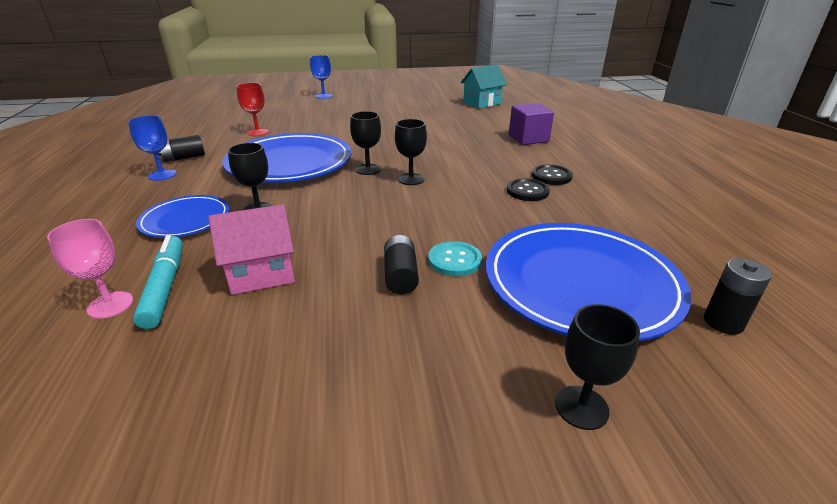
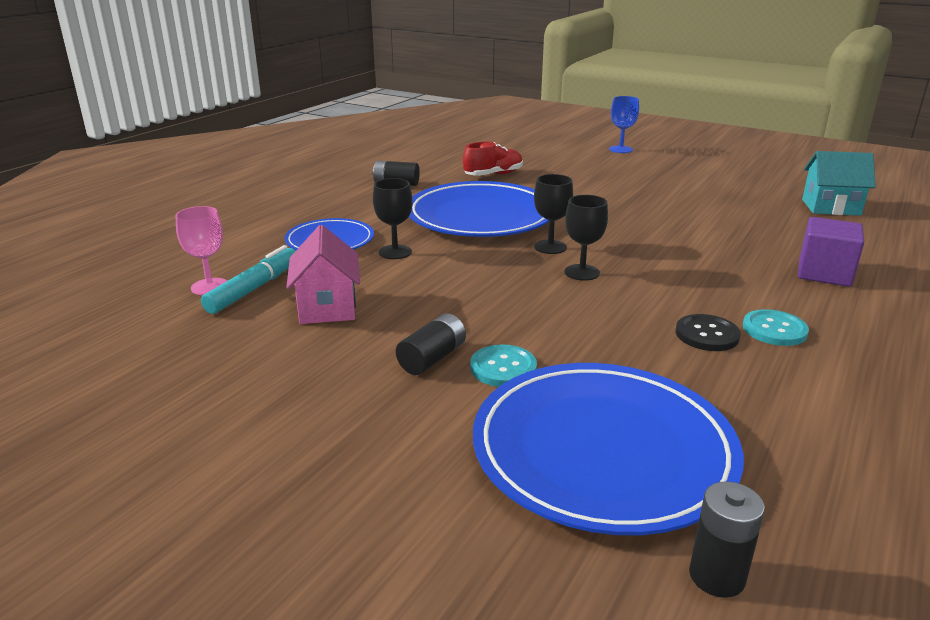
camera: 40 degrees right, 5 degrees down
(162, 175) = (361, 195): blue goblet -> none
(257, 132) = (493, 175): red goblet -> red shoe
(261, 274) = (327, 307): pink house -> pink house turned 60 degrees clockwise
(551, 176) = (774, 330): black button -> turquoise button
(581, 407) = (421, 540): black goblet -> none

